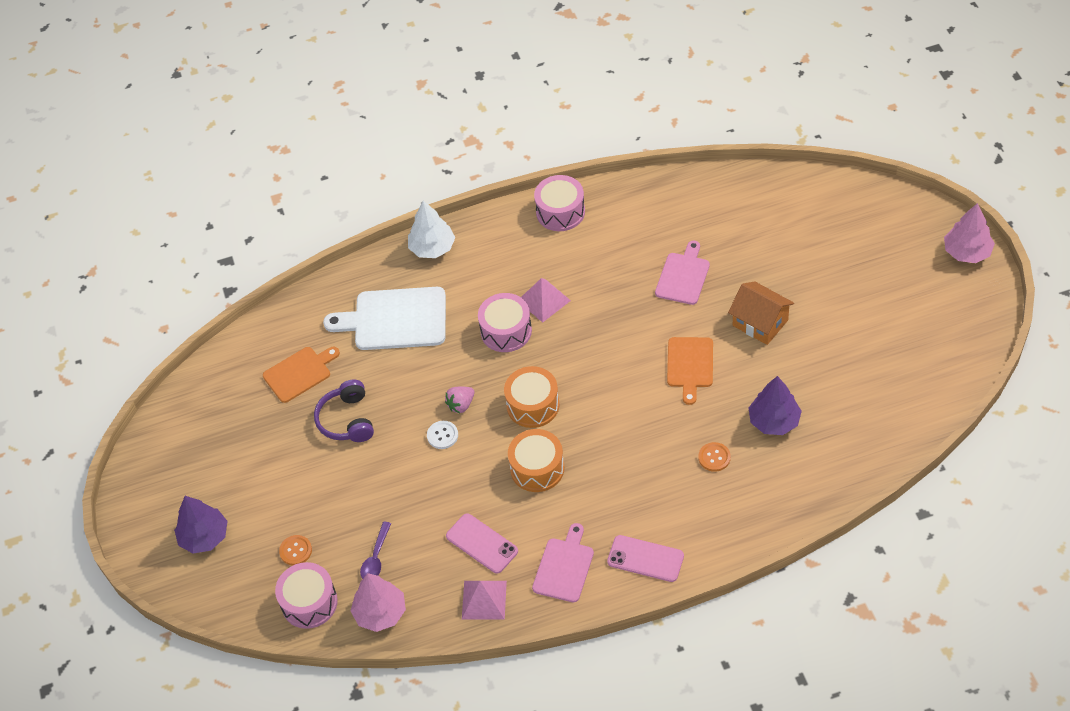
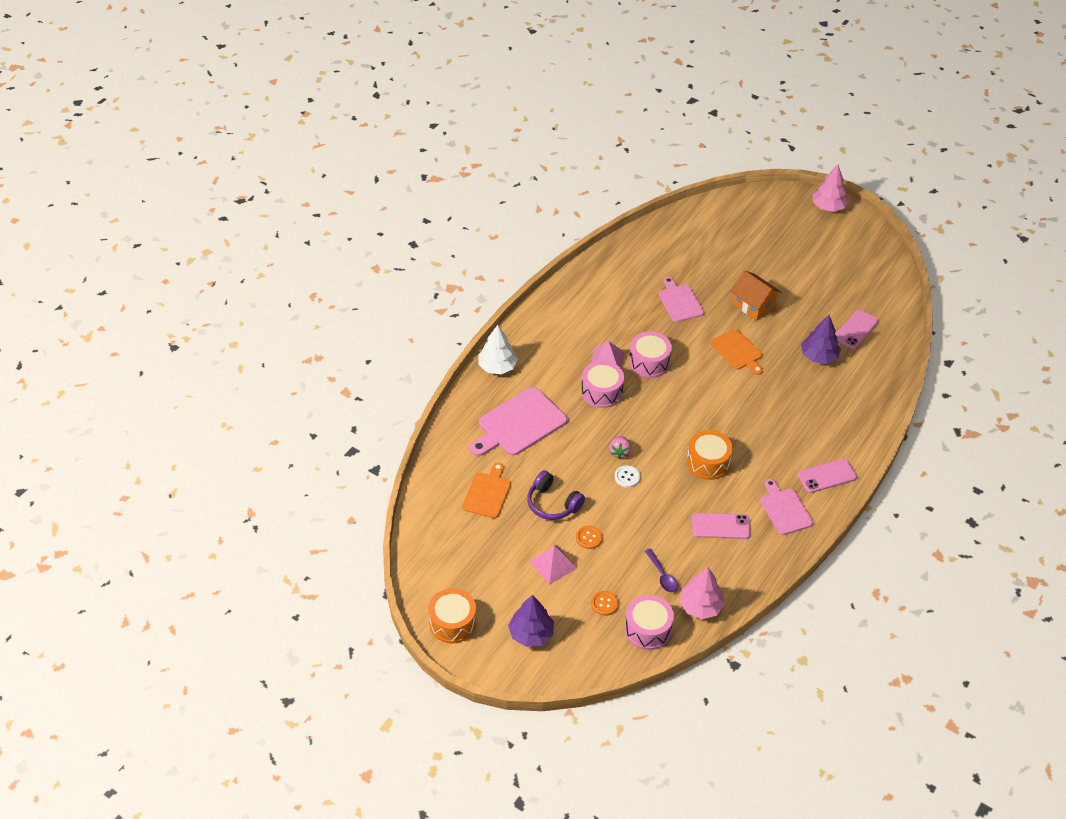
camera: 45 degrees left, 5 degrees down
(395, 319) = (519, 424): white cutting board -> pink cutting board
(484, 599) = (756, 558): pink pyramid -> pink pyramid (553, 564)
(533, 405) = (666, 427): orange drum -> orange drum (452, 623)
(560, 212) = (561, 302): pink drum -> pink drum (649, 362)
(714, 457) = (806, 396): orange button -> orange button (589, 538)
(760, 323) = (753, 305): orange house -> orange house turned 45 degrees clockwise
(848, 414) = (855, 330): none -> pink phone

